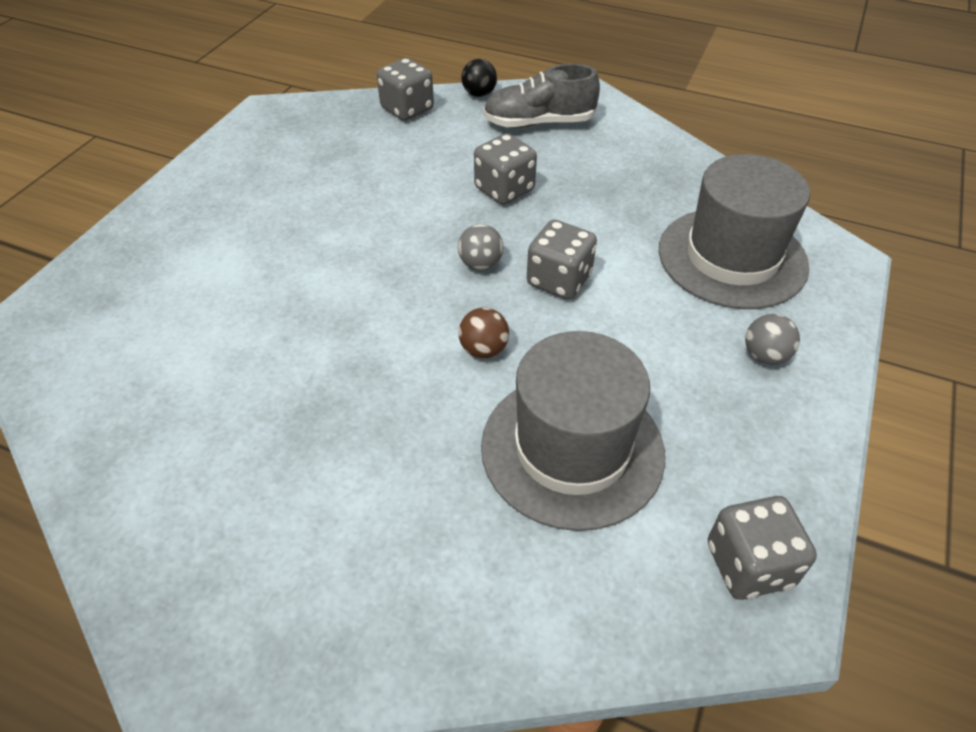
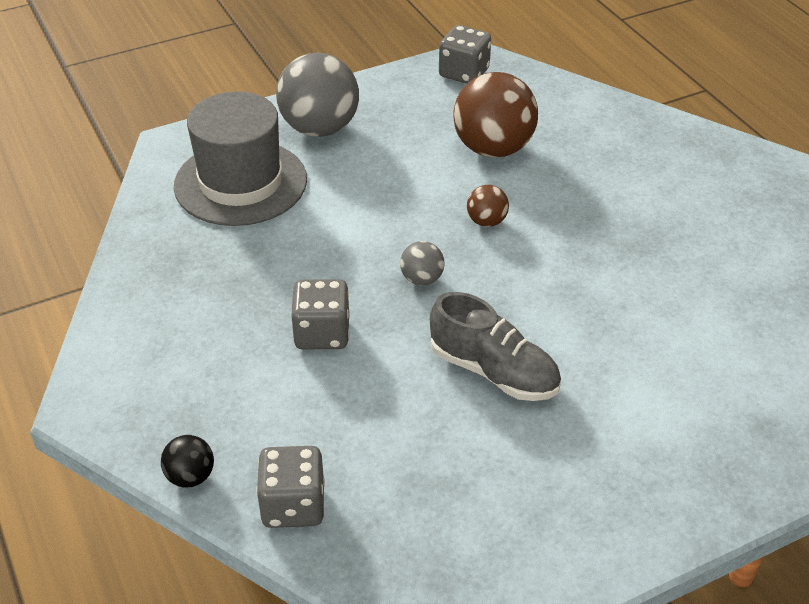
camera: 140 degrees left, 5 degrees down
(539, 123) = (190, 391): grey shoe -> grey shoe (494, 371)
(559, 280) = (379, 235): grey dice -> none
(572, 449) = (493, 148): grey hat -> brown ball
(765, 356) = (320, 128): grey ball -> grey ball, size x2.13

